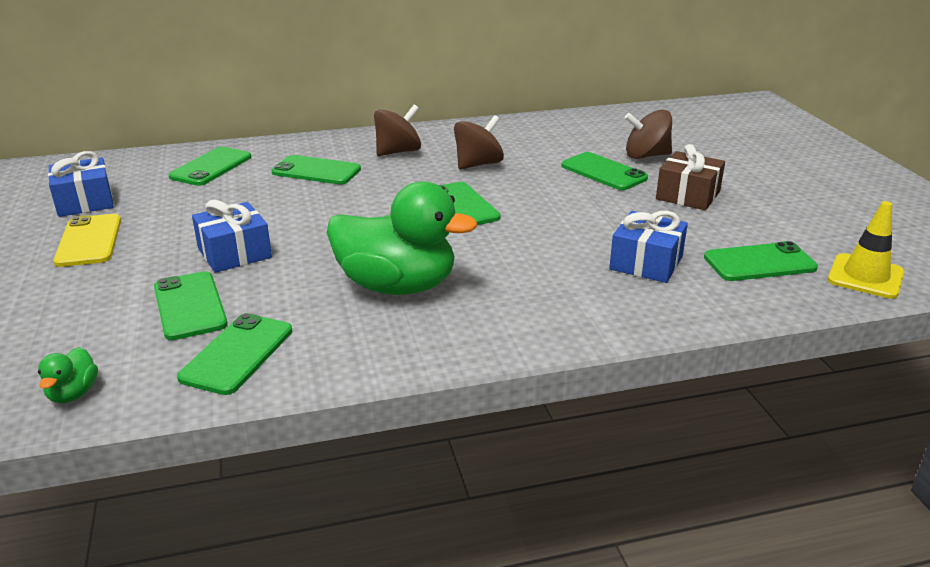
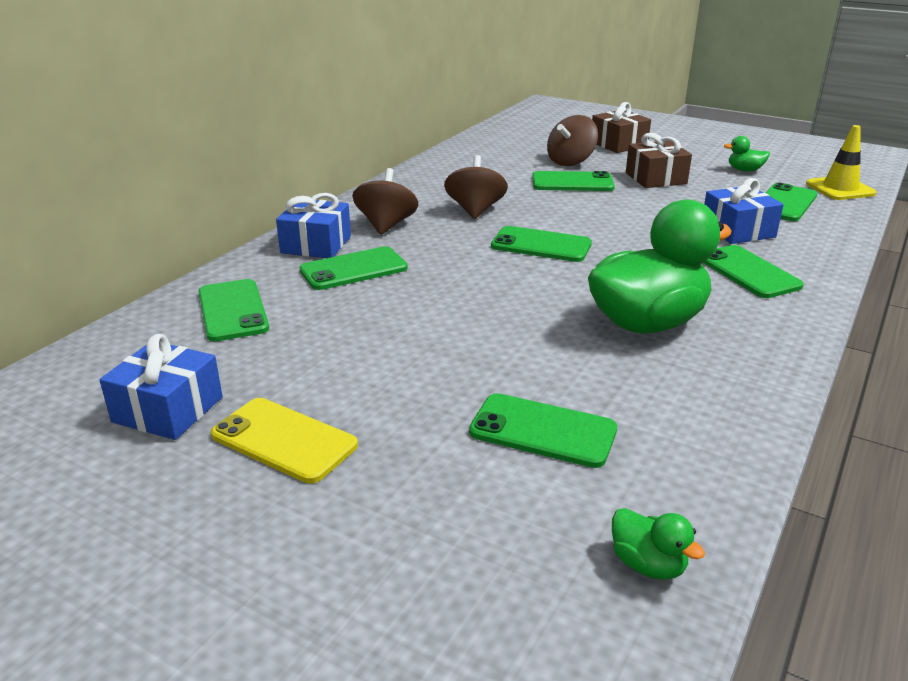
camera: 45 degrees left, 0 degrees up
(234, 253) = (463, 369): blue gift -> blue gift (316, 244)
(237, 354) = (677, 439): green phone -> green phone (748, 272)
(731, 156) = (618, 144): none -> brown gift
(801, 221) = (744, 170): none -> green duck

